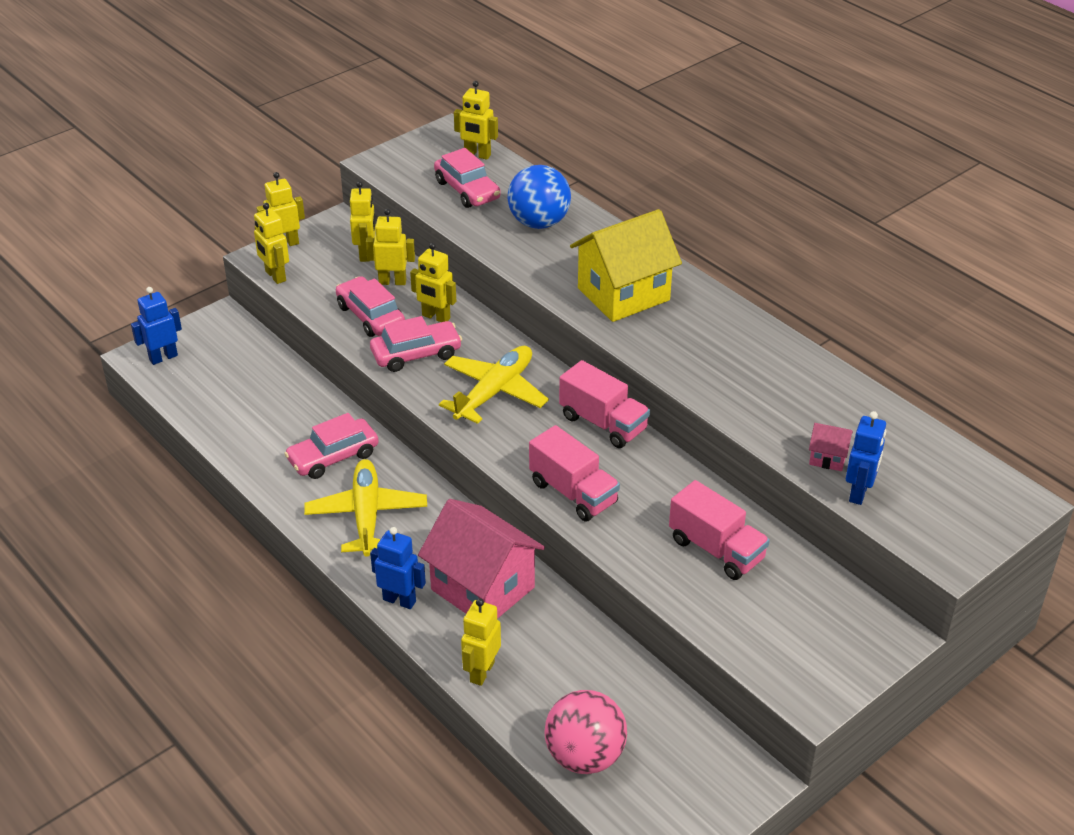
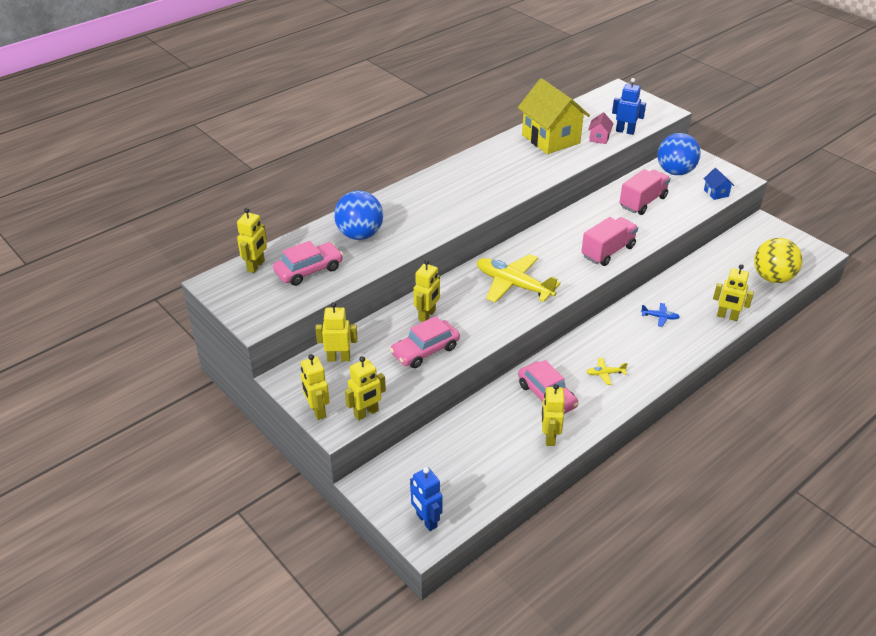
camera: 90 degrees left, 0 degrees up
(367, 515) = (605, 373): yellow plane -> yellow plane, size x0.43
(392, 282) = (379, 340): yellow robot -> yellow robot (549, 437)
(399, 600) = (680, 353): blue robot -> none
(416, 354) = (473, 324): pink car -> none
(483, 588) = (660, 317): pink house -> blue plane
(584, 756) = (772, 278): pink ball -> yellow ball
(603, 423) = (540, 239): pink truck -> none
(623, 294) = (449, 200): yellow house -> yellow house (550, 139)
(758, 654) = (716, 193): none -> blue house
(823, 606) = (675, 172): none -> blue ball

